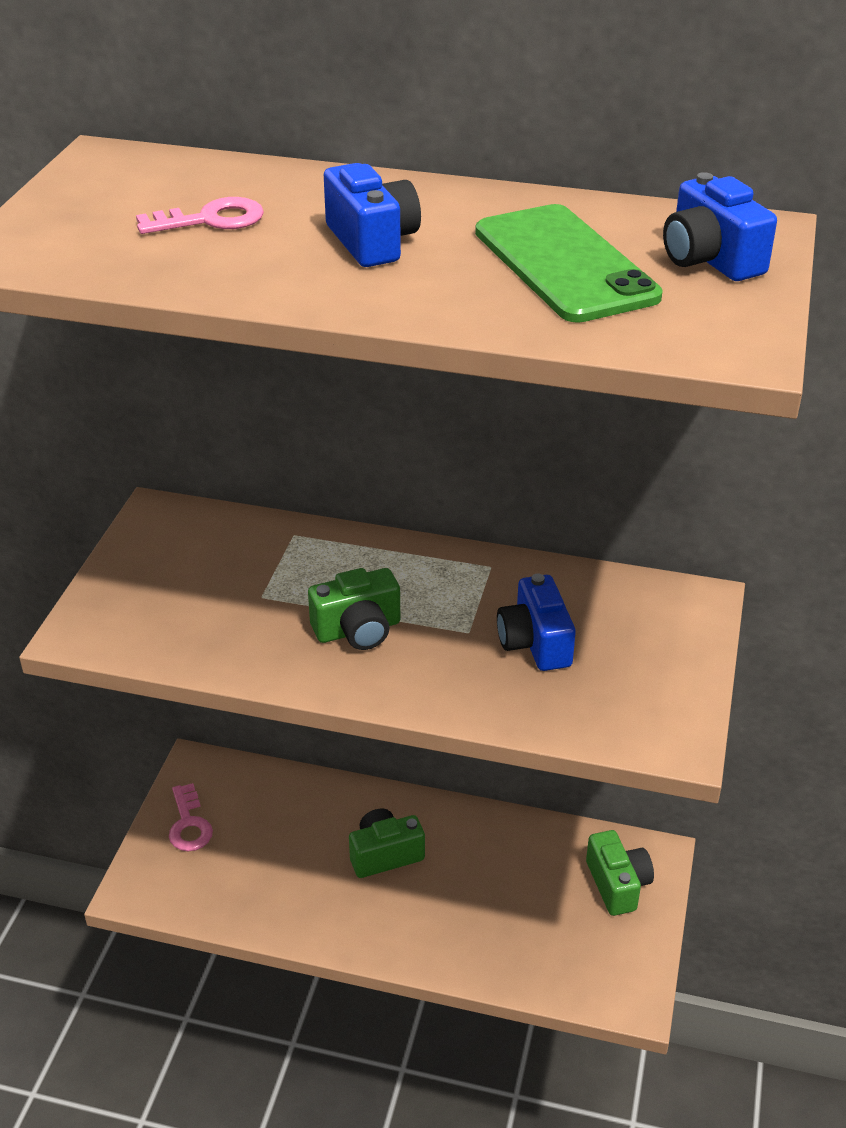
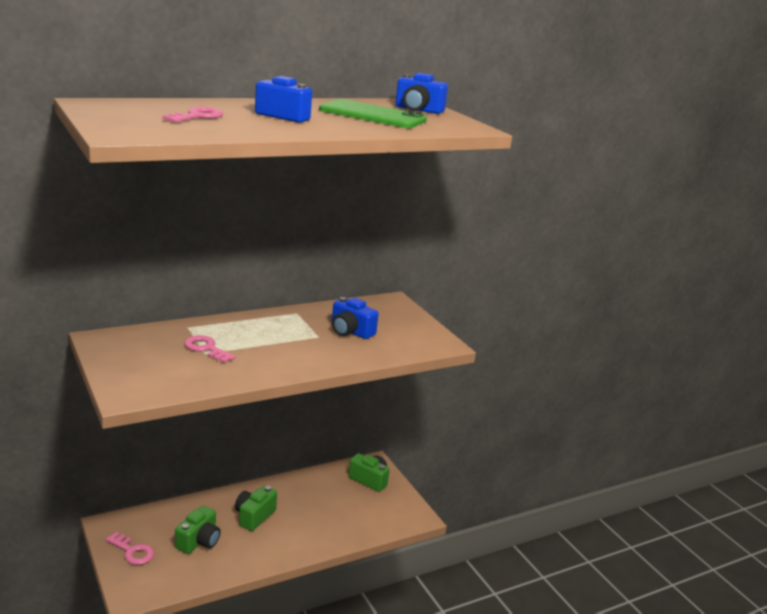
camera: 45 degrees left, 15 degrees down
(273, 589) = (206, 349): none -> pink key
(358, 630) = (269, 350): green camera -> green camera (199, 541)

